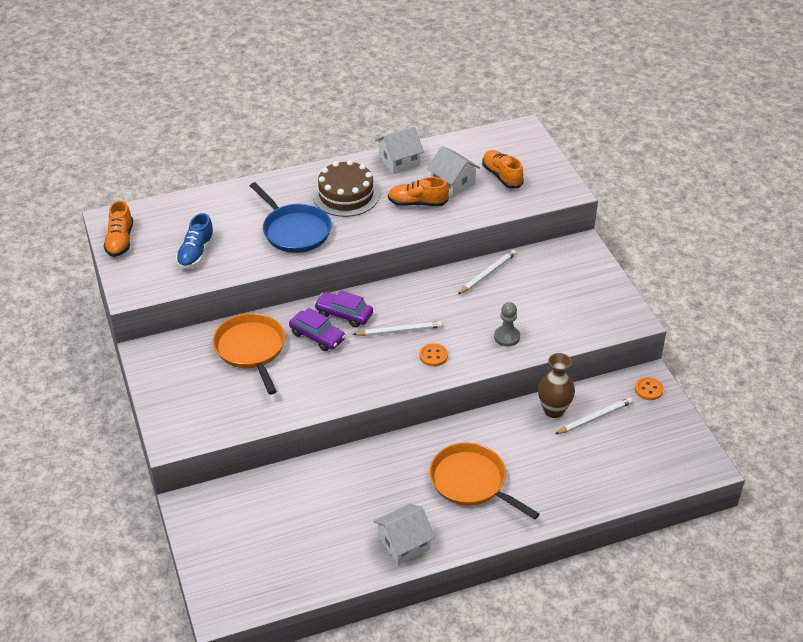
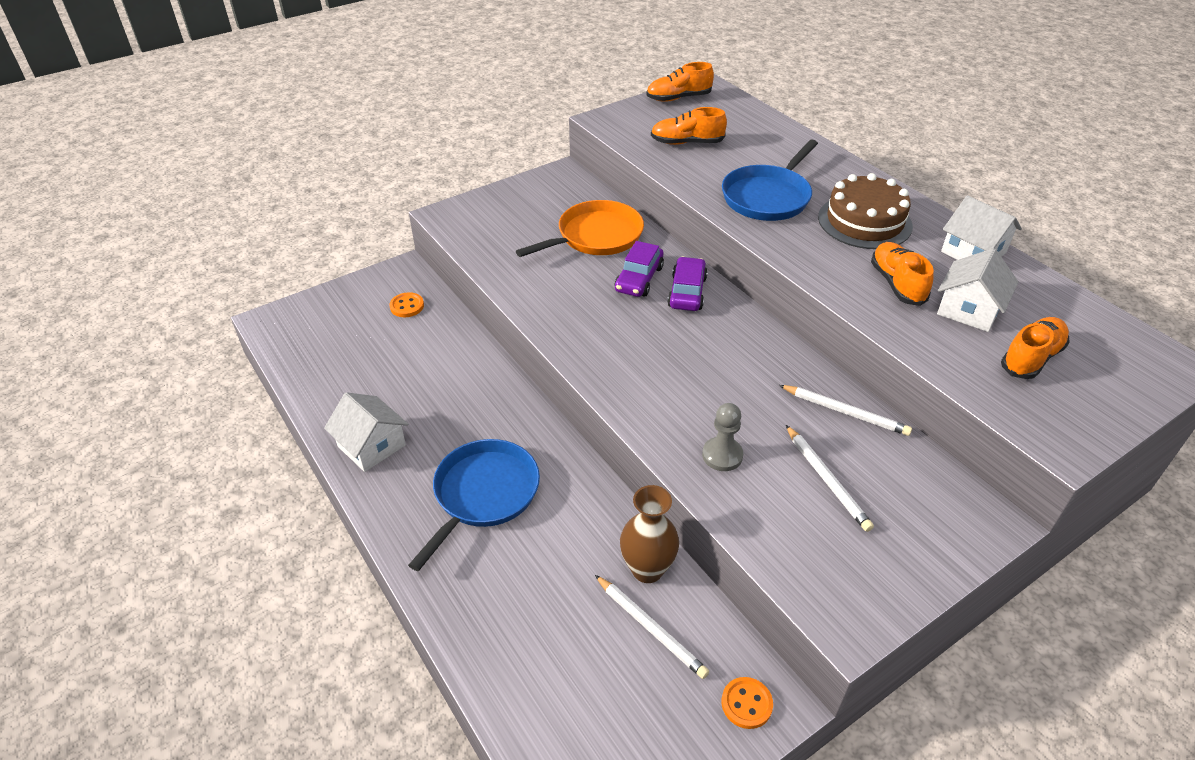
camera: 75 degrees right, 0 degrees up
(196, 253) = (687, 143): blue shoe -> orange shoe
(399, 331) = (681, 345): white pencil -> white pencil (826, 480)
(433, 356) = (649, 384): orange button -> orange button (407, 306)
(471, 482) = (483, 494): orange pan -> blue pan

